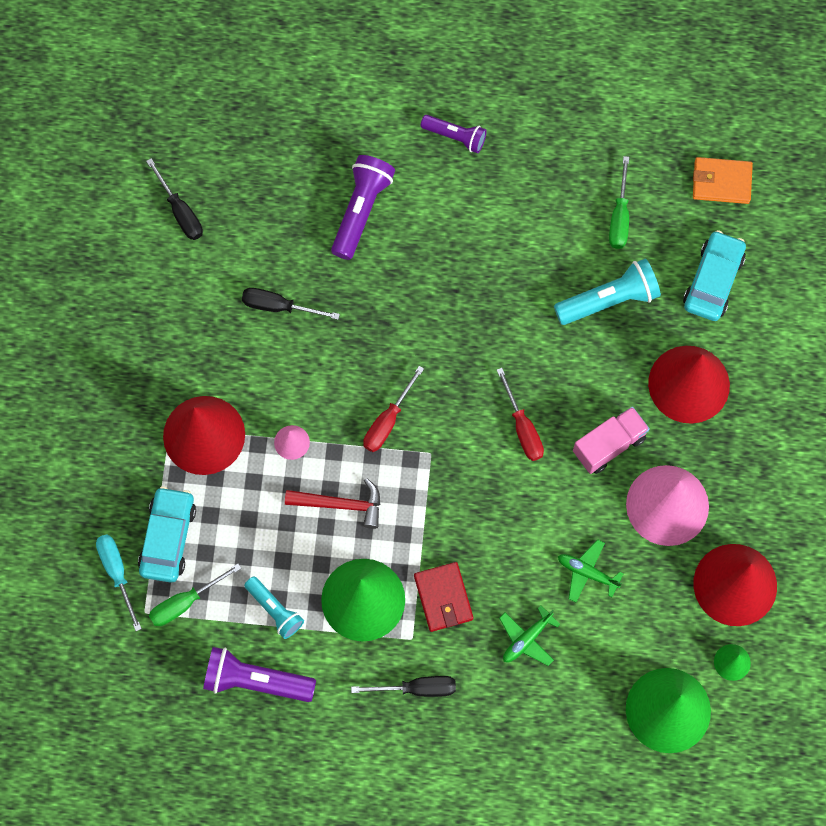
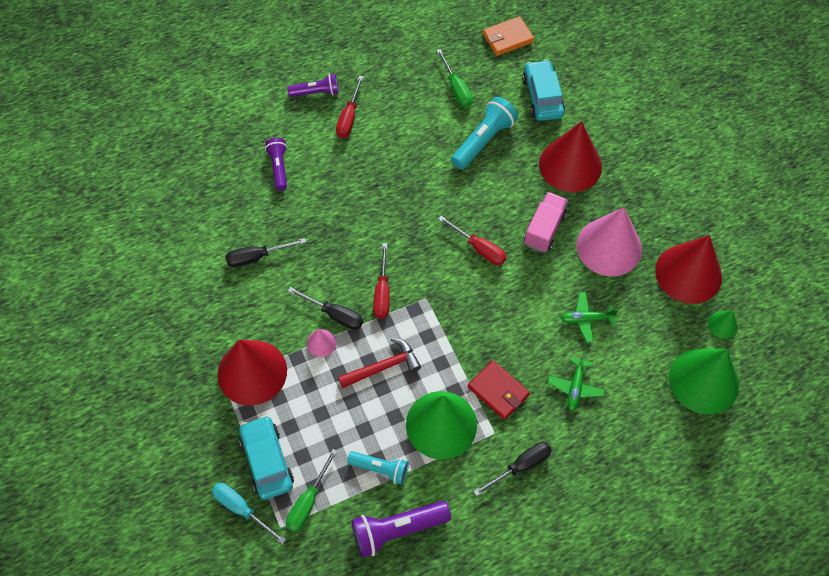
camera: 30 degrees left, 10 degrees down
(180, 211) = (147, 230): black screwdriver -> black screwdriver (334, 314)
(361, 210) = (278, 167): purple flashlight -> purple flashlight, size x0.64
(474, 189) = (349, 117): none -> red screwdriver

